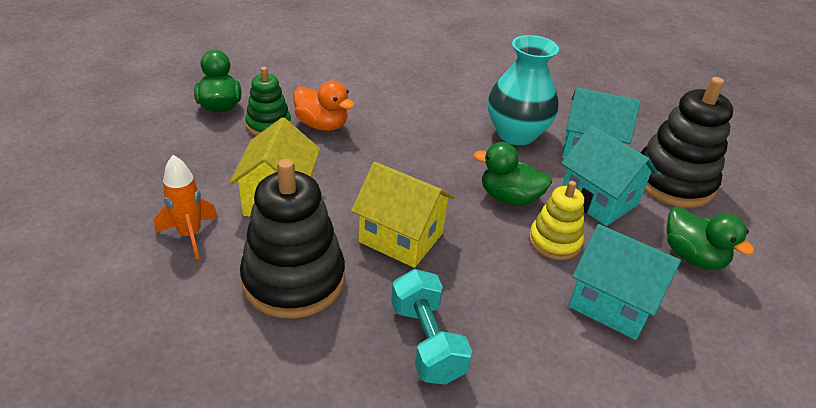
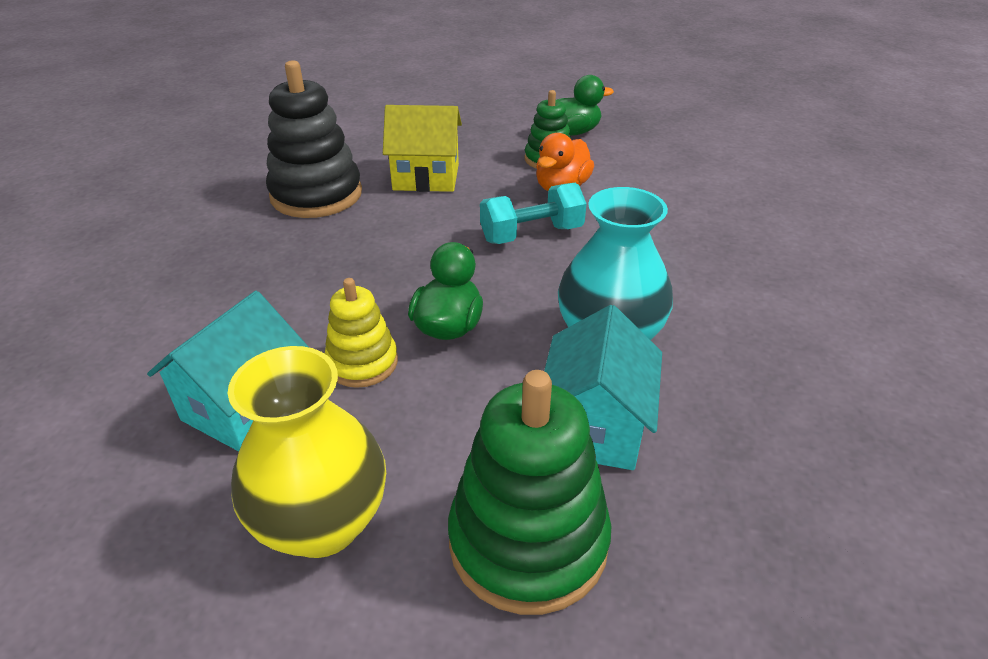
camera: 90 degrees right, 0 degrees up
(190, 235) = (374, 146): orange rocket -> none
(401, 237) = (371, 246): yellow house -> none
(426, 342) = (226, 265): turquoise dumbbell -> turquoise dumbbell (531, 234)
(598, 200) = (457, 420): turquoise house -> none
(673, 182) = (528, 541): black stacking toy -> green stacking toy
(692, 256) = (322, 523): green duck -> yellow vase

